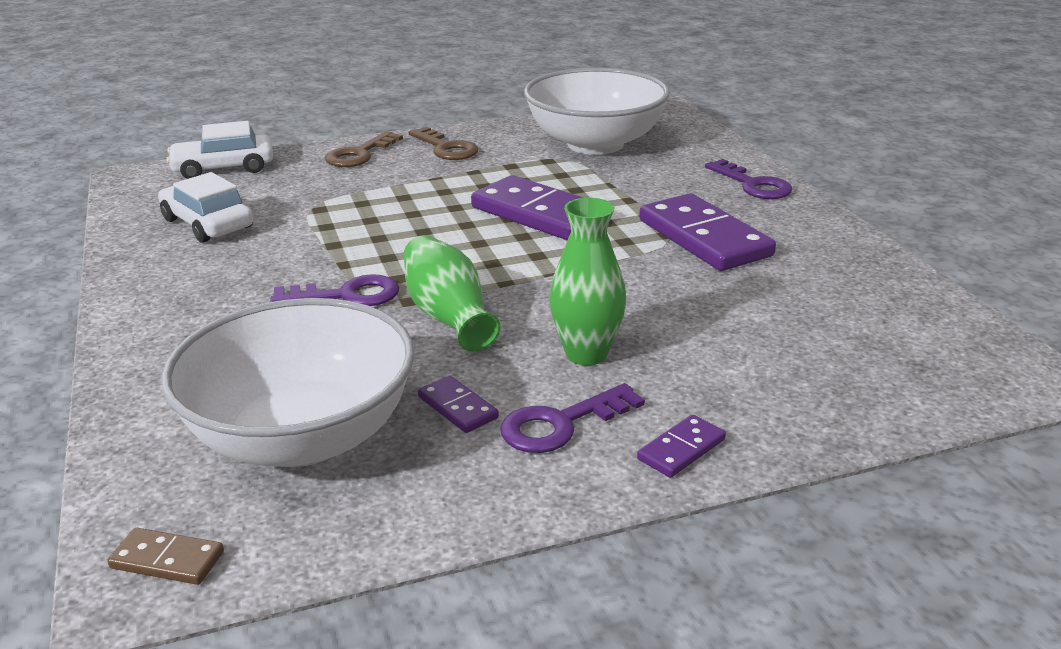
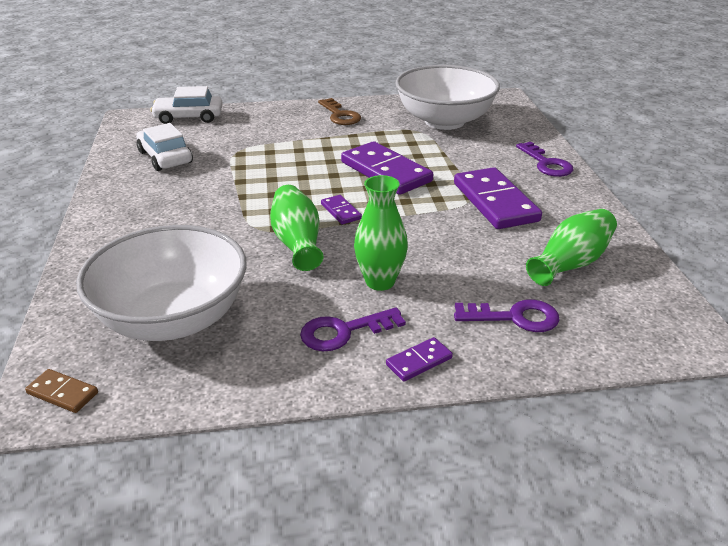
camera: 10 degrees right, 5 degrees up
(346, 295) = (236, 219): purple key -> purple key (514, 317)
(360, 154) = (280, 115): brown key -> none
(458, 407) = (280, 310): purple domino -> purple domino (341, 211)
(834, 303) = (570, 263): none -> green vase

